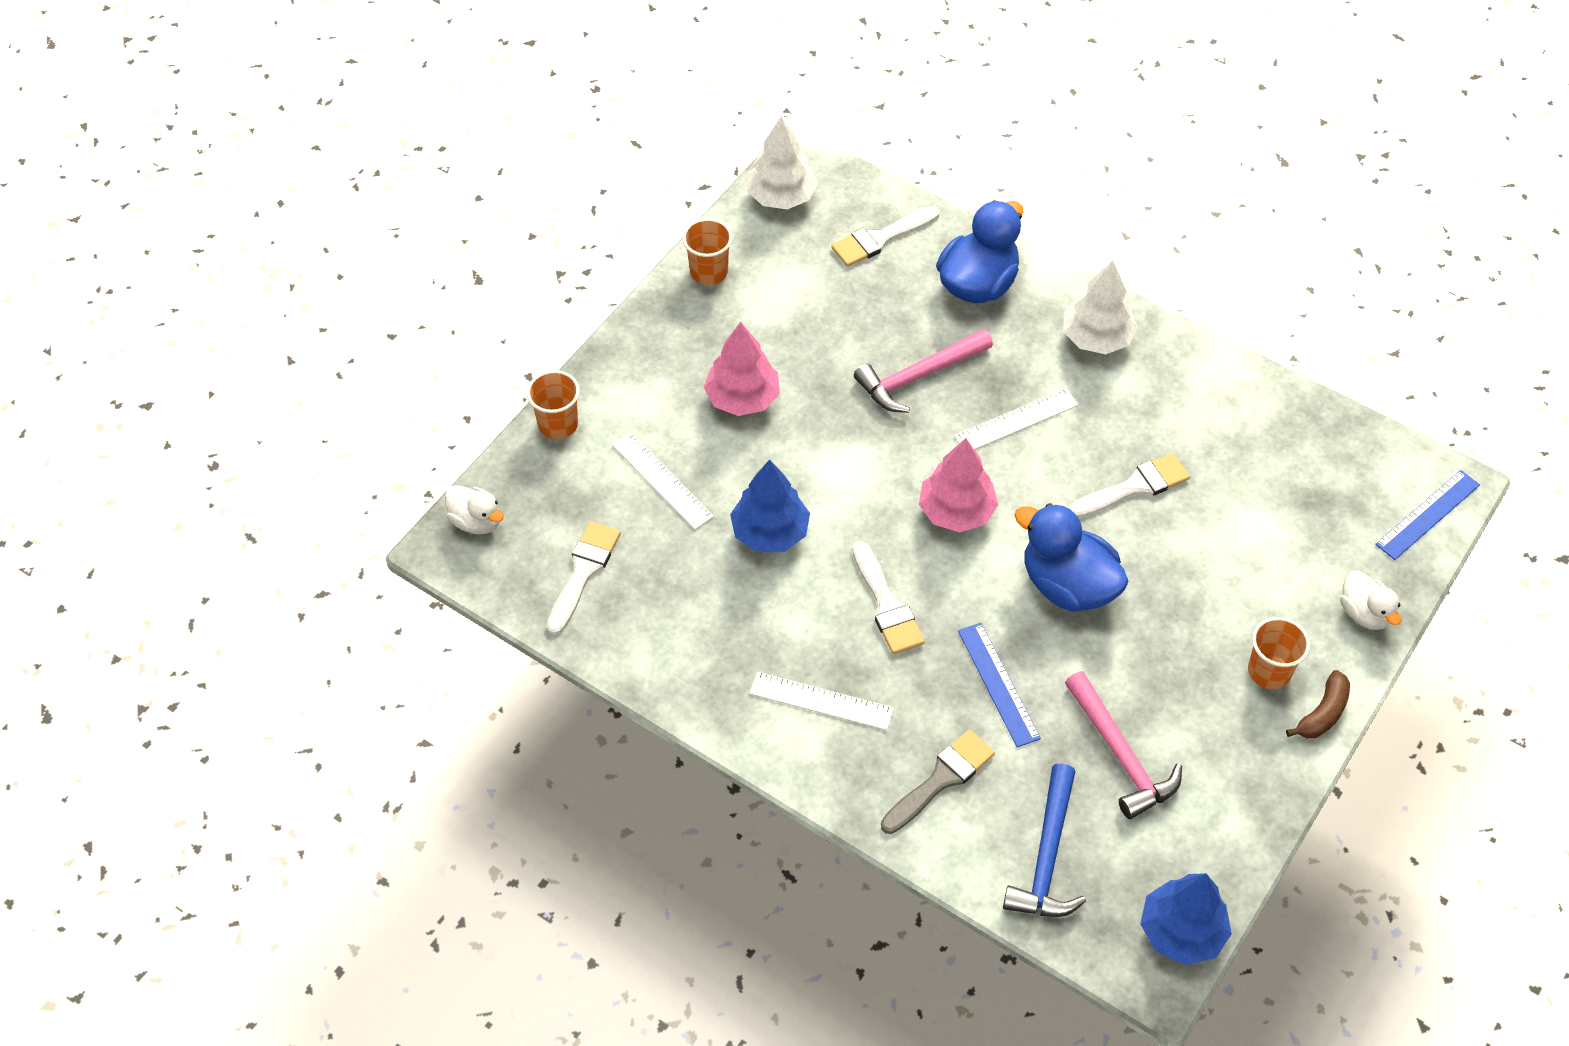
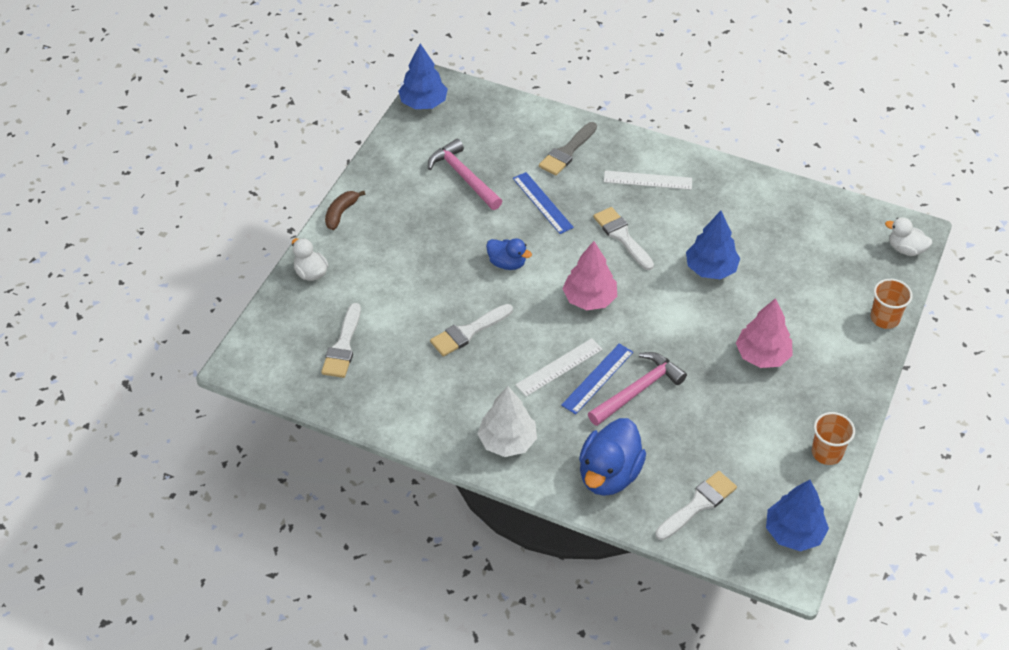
camera: 170 degrees right, 5 degrees down
(583, 572) = (821, 229): white brush -> white brush (343, 346)
(662, 481) = (795, 291): white ruler -> none
(781, 196) = (794, 532): white tree -> blue tree
(1046, 856) = (501, 125): blue hammer -> none
(1067, 585) = (507, 263): blue duck -> blue duck, size x0.57
(1269, 671) = (374, 231): orange cup -> none
(1428, 515) = (260, 341): blue ruler -> blue ruler (597, 378)

